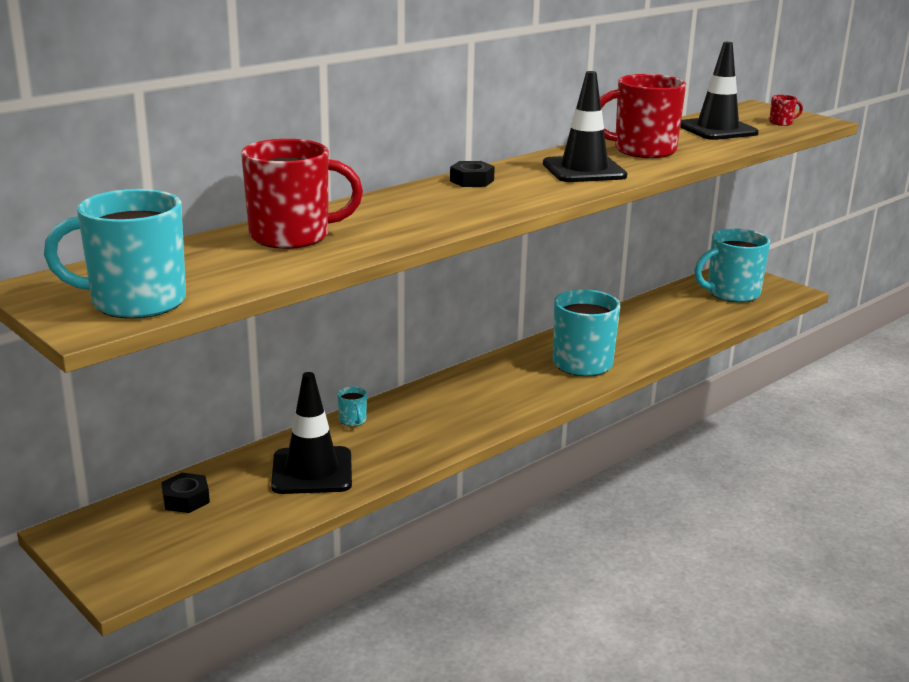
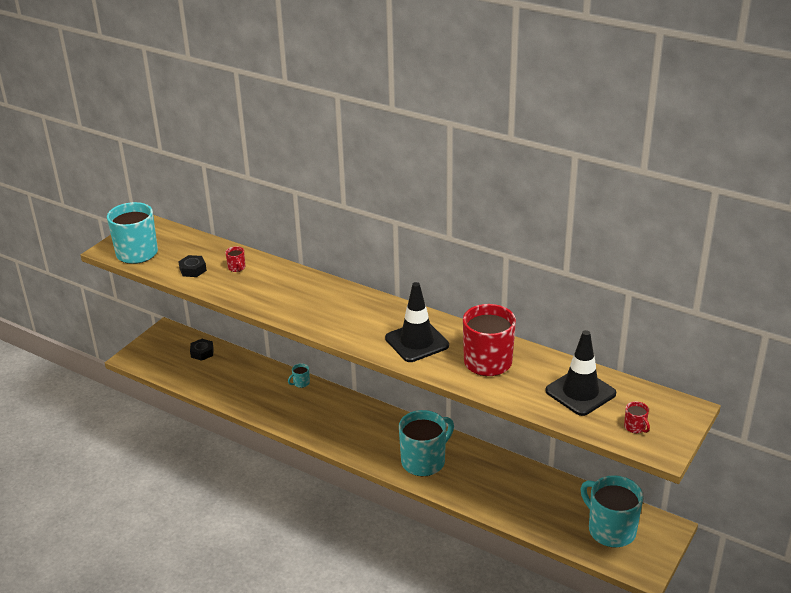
camera: 75 degrees right, 10 degrees up
(292, 236) = (237, 268): red mug -> red mug, size x0.41
(312, 471) = (241, 384): black traffic cone -> none
(472, 181) = (366, 303): black nut -> black nut (193, 270)

